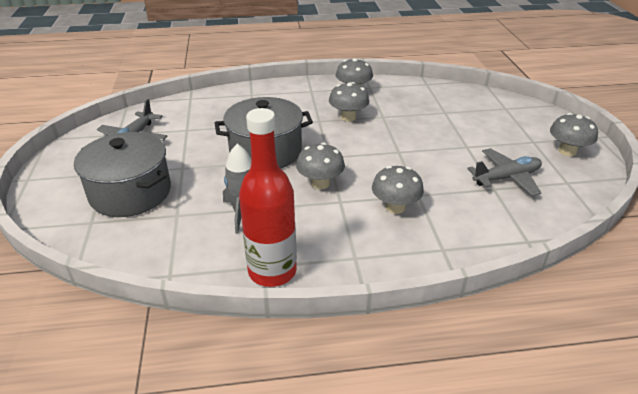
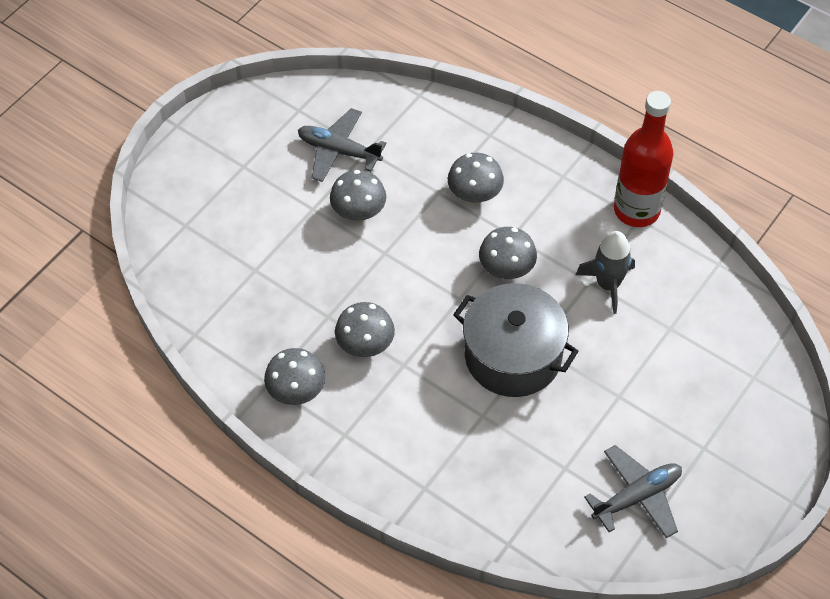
camera: 135 degrees left, 20 degrees up
(130, 193) = (694, 393): grey pot -> none
(567, 151) = (236, 134): grey mushroom -> grey mushroom (359, 212)

